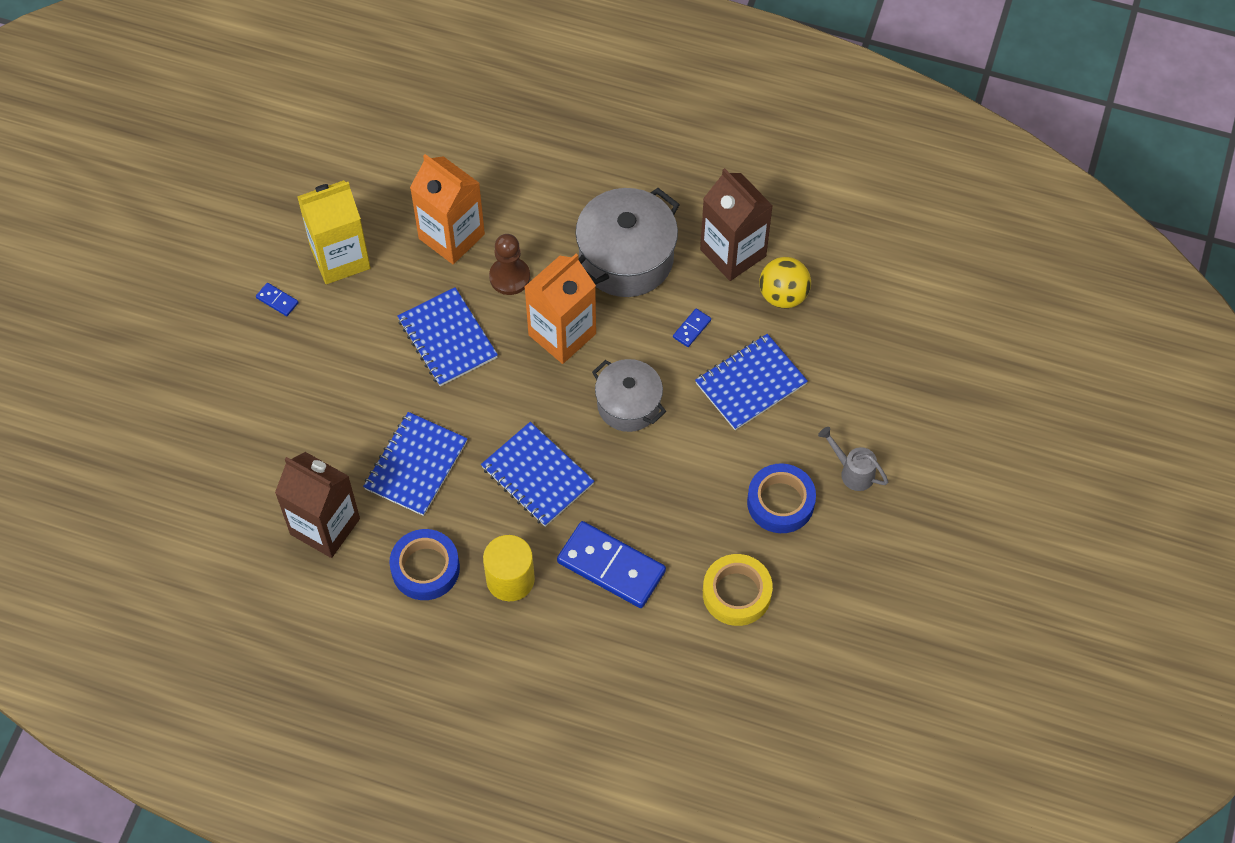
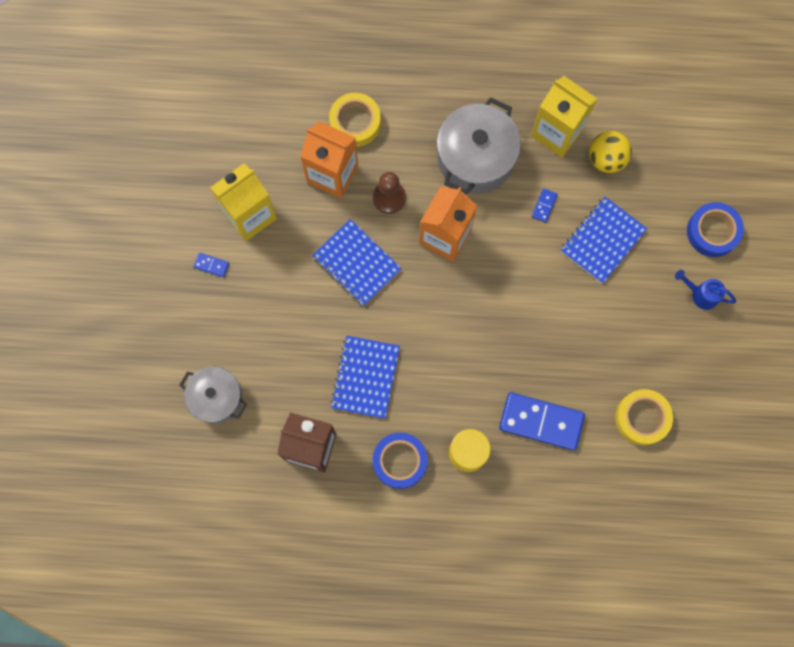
camera: 15 degrees left, 15 degrees up
(497, 188) = (355, 122): none -> yellow tape
(537, 476) = (462, 361): blue notebook -> none
(628, 405) = (514, 283): grey pot -> grey pot (216, 398)
(733, 253) = (557, 132): brown carton -> yellow carton
(780, 502) = (653, 334): blue tape -> blue tape (712, 232)
(852, 471) = (700, 294): grey watering can -> blue watering can

